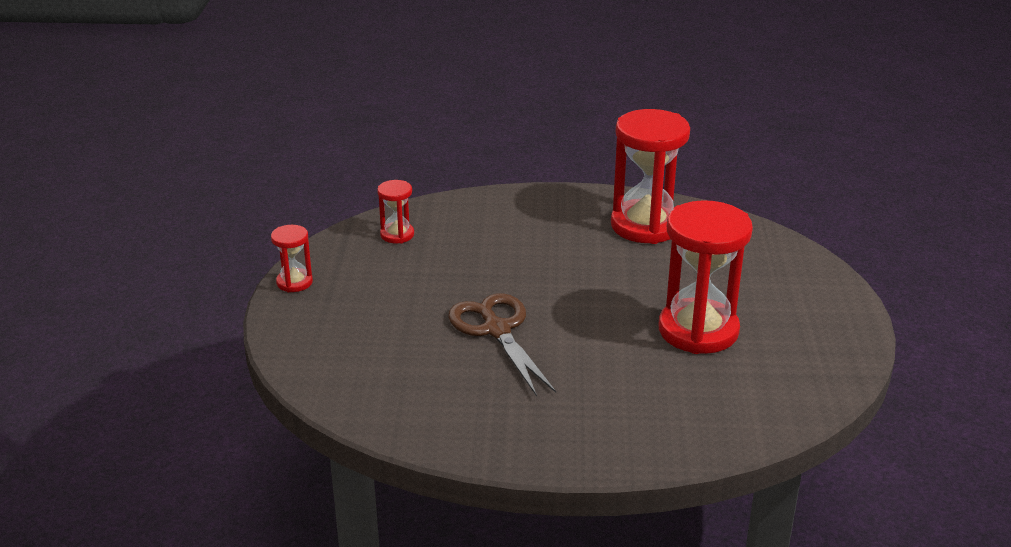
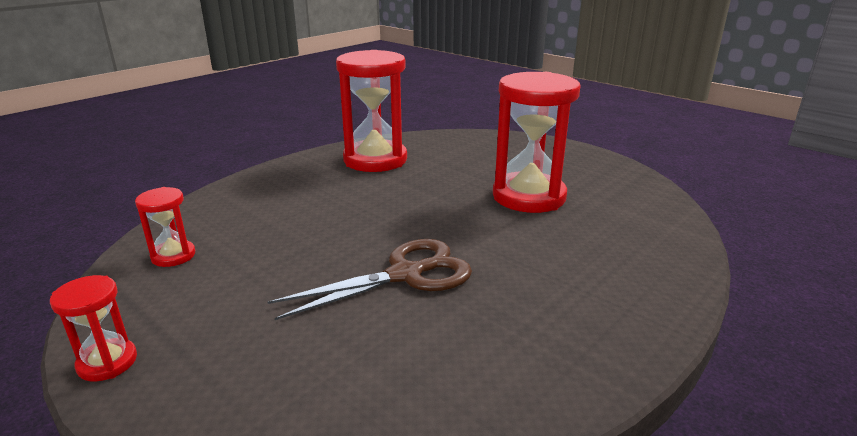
camera: 50 degrees left, 5 degrees down
(497, 330) = (405, 275): brown scissors -> brown scissors turned 135 degrees clockwise

